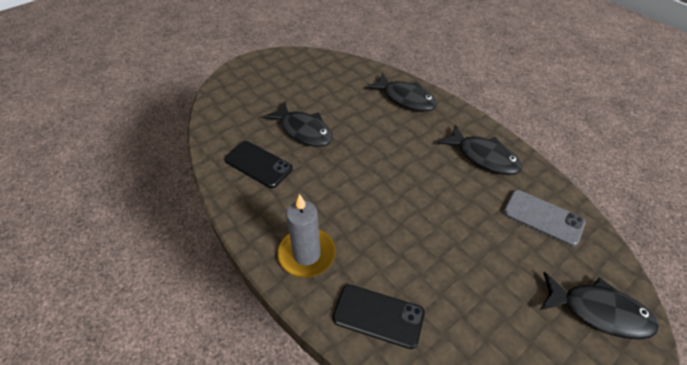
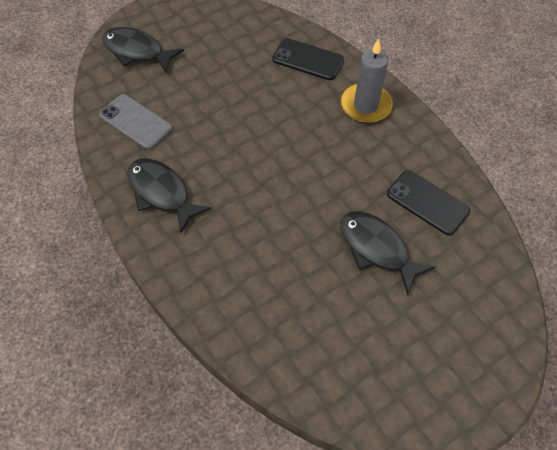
camera: 175 degrees left, 10 degrees up
(406, 98) = (229, 298): black fish -> none

